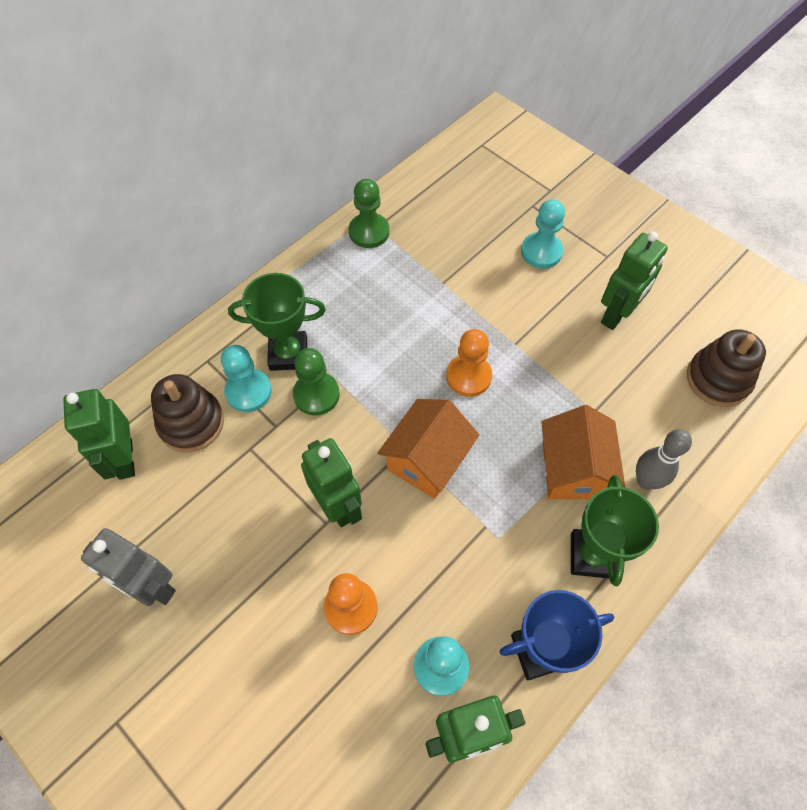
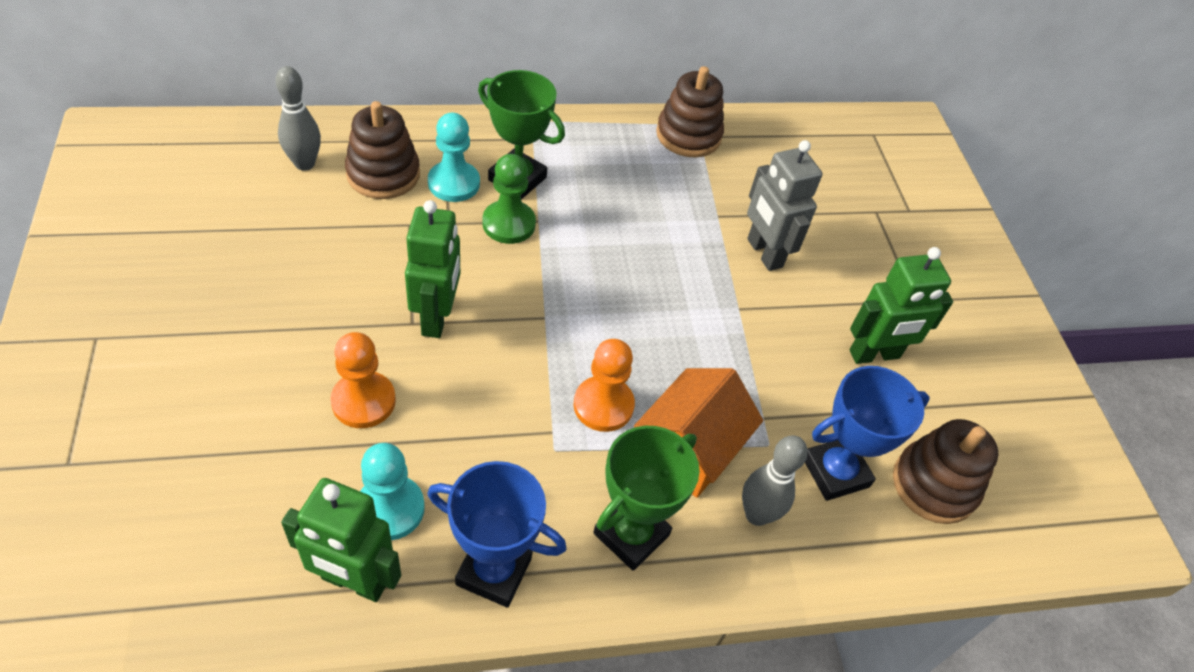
camera: 30 degrees right, 10 degrees down
(124, 459) = (304, 164): green robot -> grey bowling pin
(152, 587) = (226, 265): grey robot -> grey robot (764, 253)
(369, 232) = (688, 135): green pawn -> brown stacking toy
(427, 460) = (554, 340): orange house -> none
(468, 376) = (664, 303): orange pawn -> orange pawn (603, 405)
(541, 252) = (846, 253): turquoise pawn -> none
(662, 415) = (835, 472): none -> blue trophy

